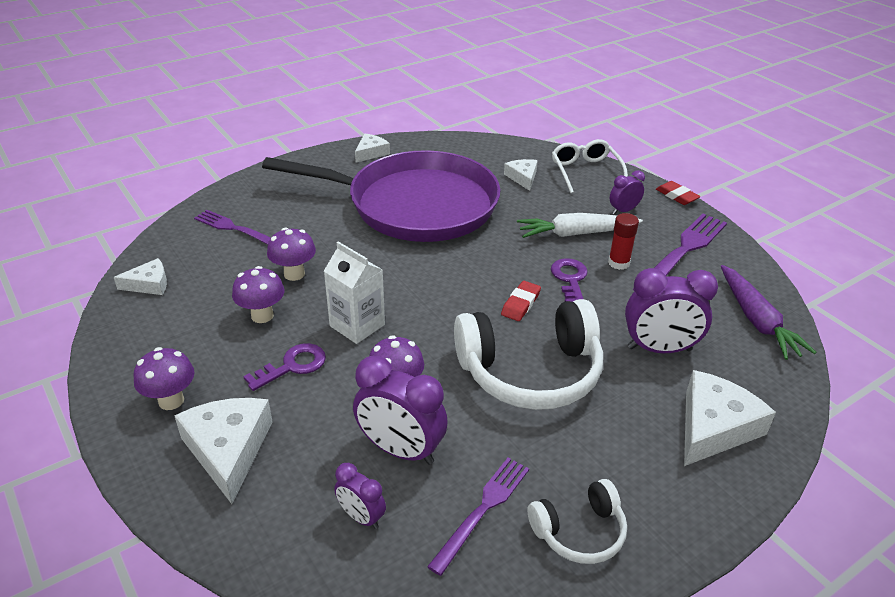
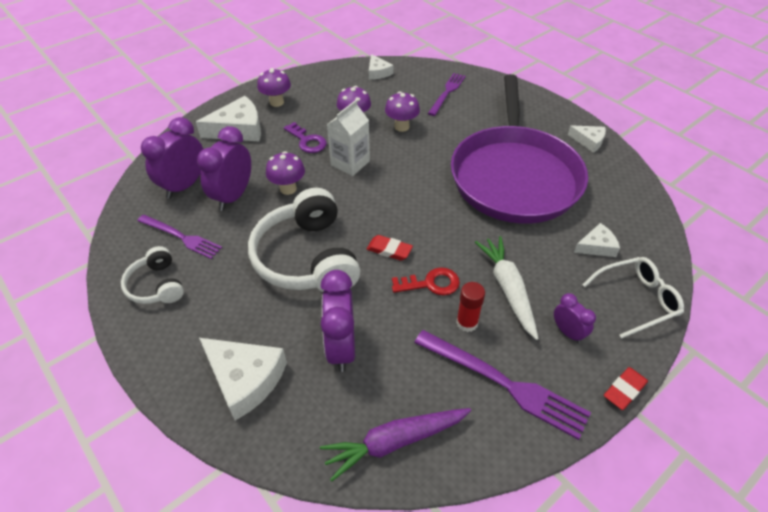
camera: 85 degrees right, 10 degrees up
(361, 517) = (184, 186): purple clock -> purple clock, size x1.82
(570, 279) = (431, 283): purple key -> red key

